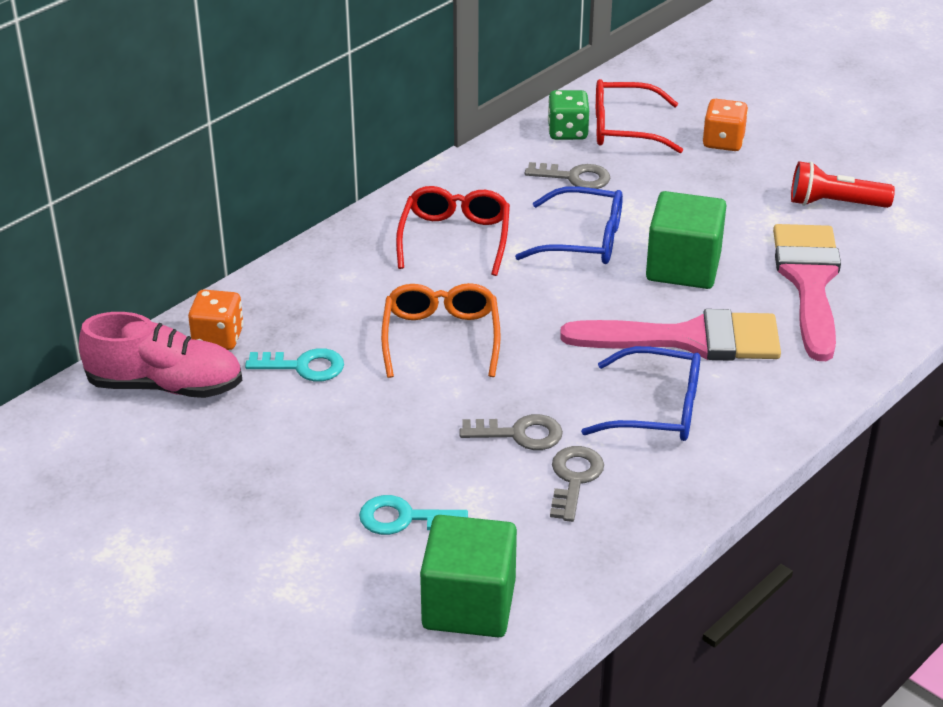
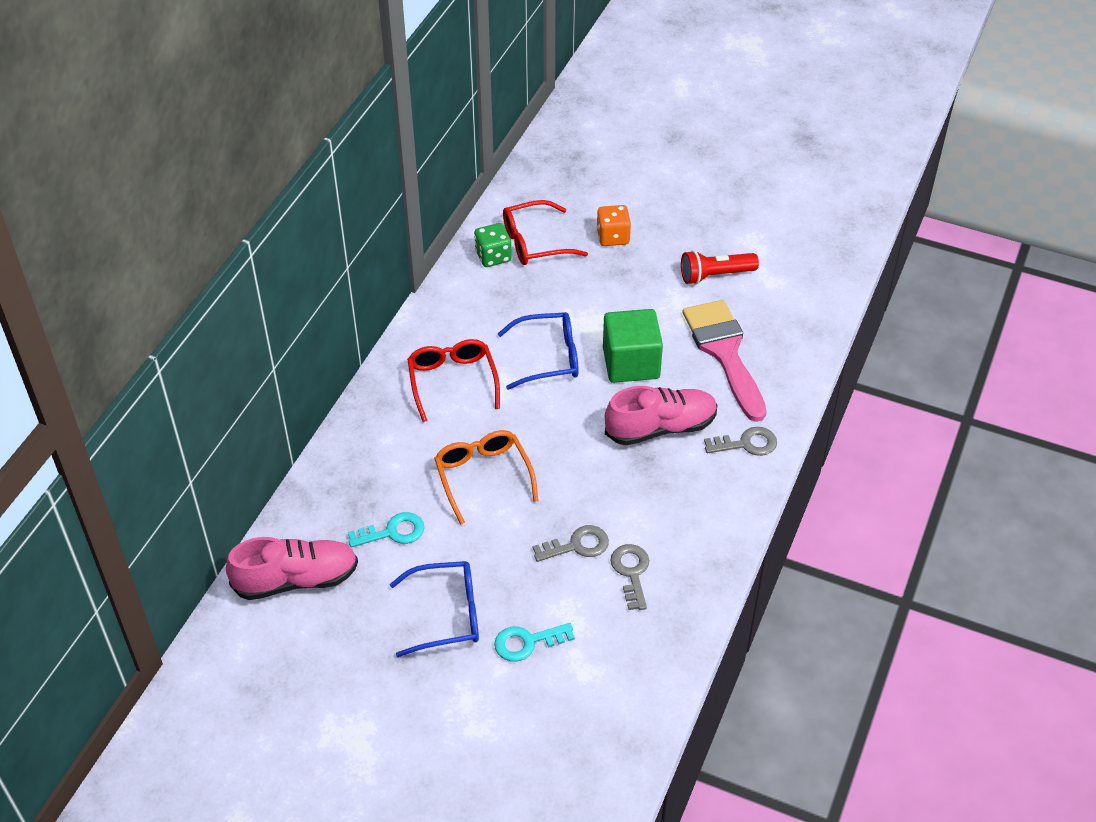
camera: 20 degrees left, 10 degrees up
(218, 338) = (315, 524): orange dice -> none
(469, 604) = (604, 699): green cube -> none
(575, 177) = (517, 300): grey key -> grey key (747, 444)
(657, 409) = (664, 496): blue glasses -> blue glasses (447, 614)
(688, 339) = (660, 428): pink brush -> pink shoe

